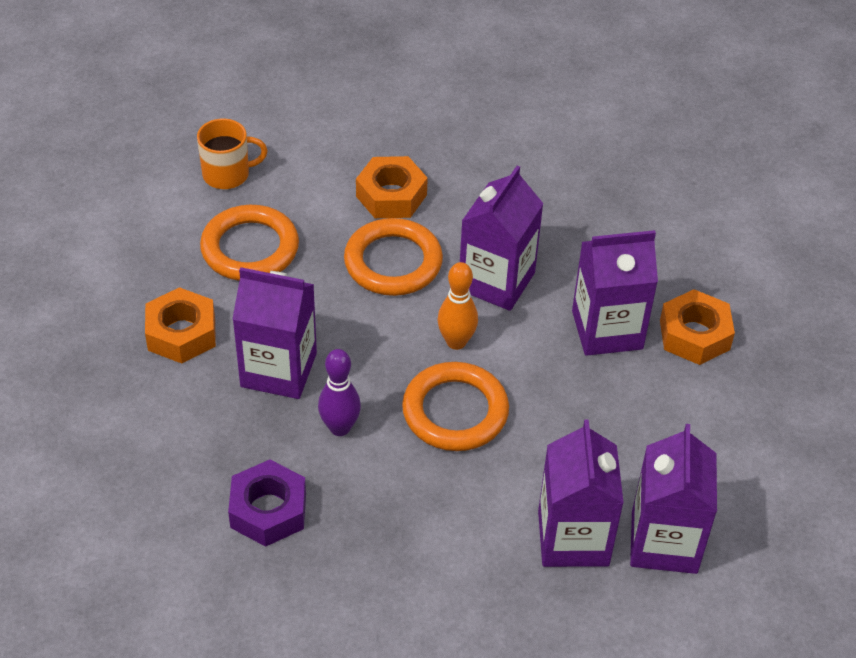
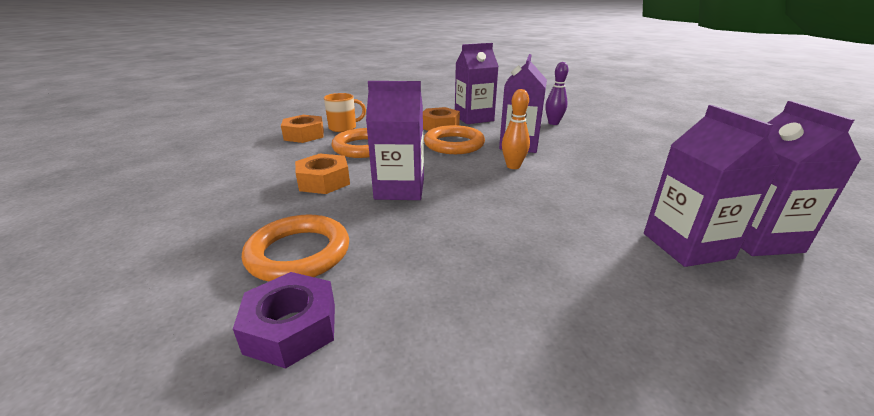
camera: 10 degrees left, 20 degrees down
(268, 510) = (421, 264): purple nut -> purple nut (291, 328)
(340, 428) = (458, 210): purple bowling pin -> purple bowling pin (553, 123)
(455, 411) = (536, 193): orange ring -> orange ring (299, 253)
(607, 330) = (599, 153): purple carton -> purple carton (474, 118)
(694, 335) = (649, 150): orange nut -> orange nut (304, 135)

